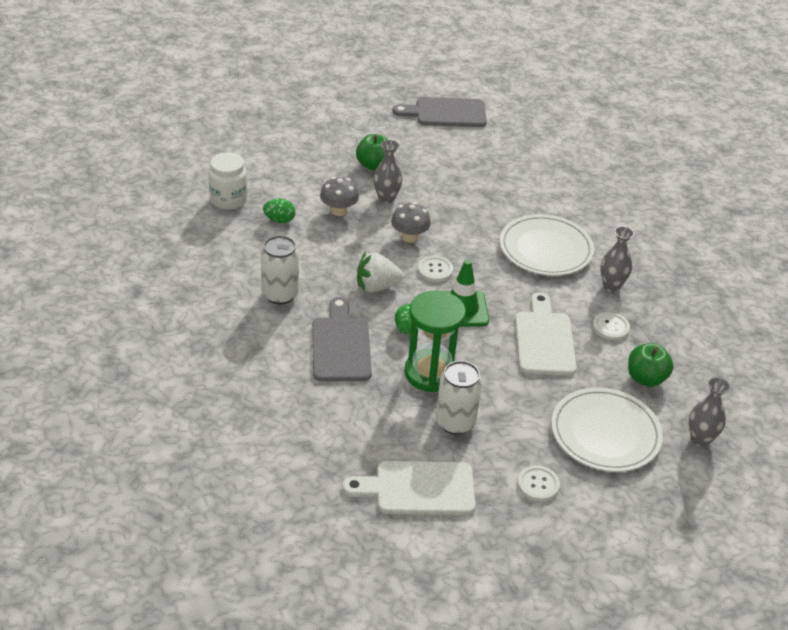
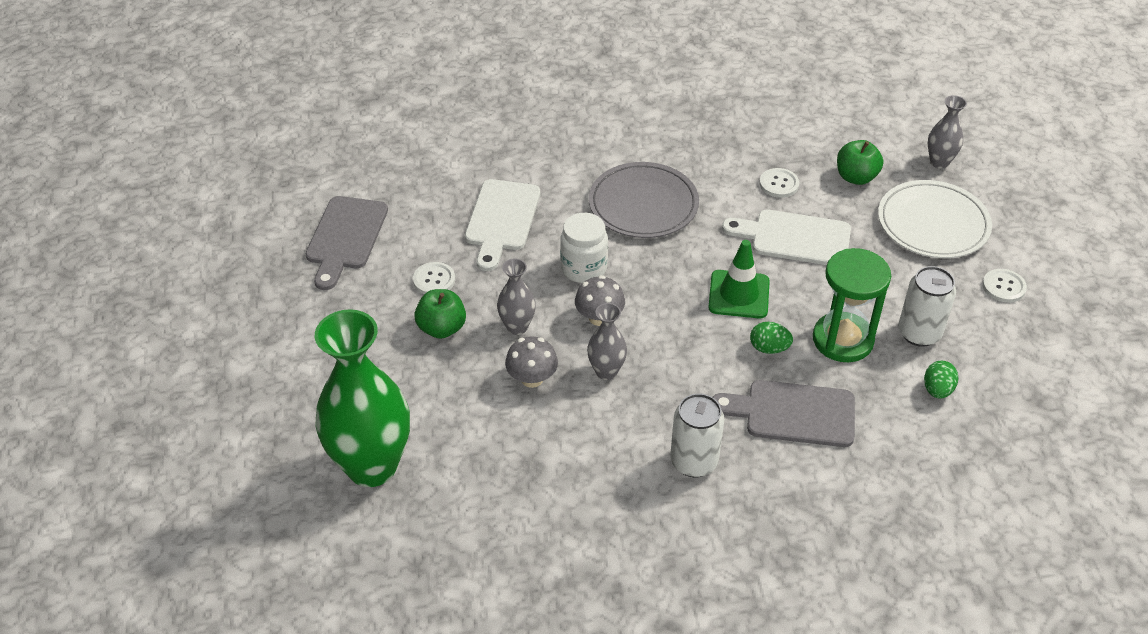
camera: 75 degrees left, 5 degrees up
(229, 200) = (480, 497): white jar -> white jar (583, 268)
(245, 153) = (372, 466): none -> green vase
(279, 220) = (539, 444): green egg -> green egg (937, 390)
(377, 286) = (690, 363): white strawberry -> none
(418, 489) = (1015, 380): white cutting board -> white cutting board (501, 220)
(435, 270) = (666, 305): white button -> white button (434, 280)
(545, 249) = (643, 204): white plate -> grey plate
(611, 286) = (713, 168): grey vase -> grey vase (606, 371)

